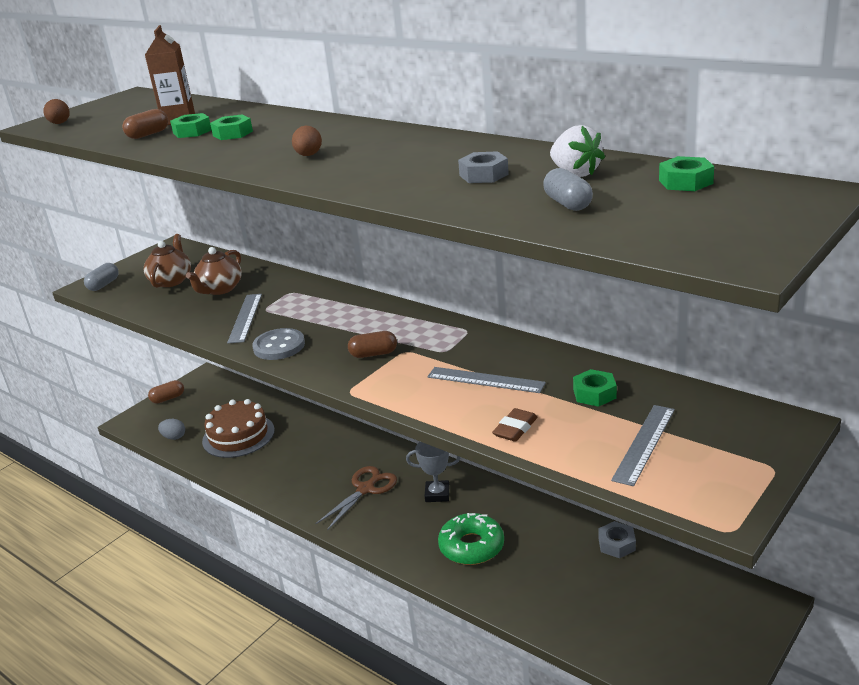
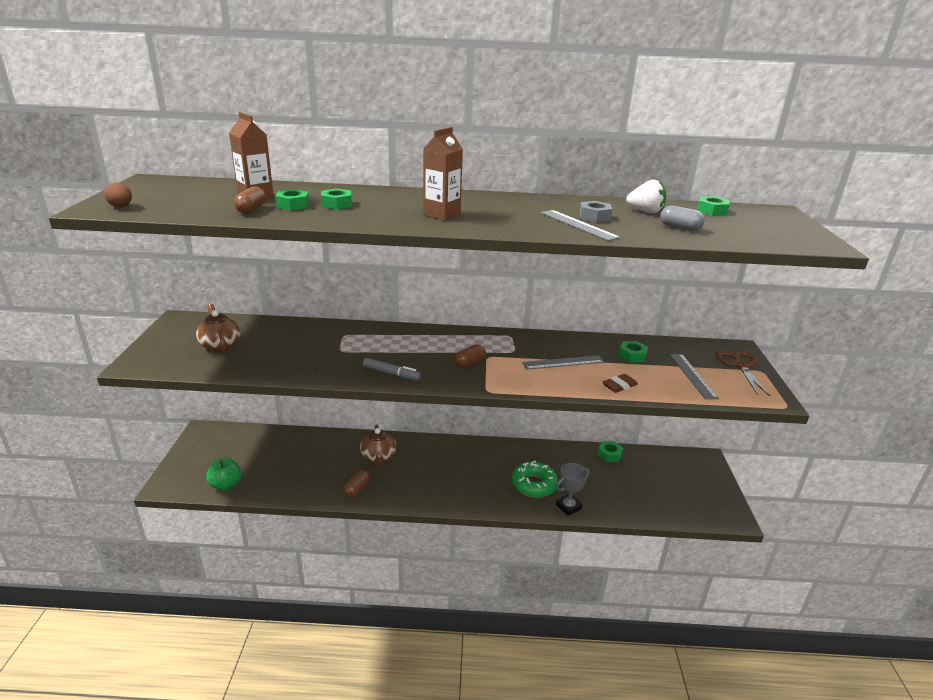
camera: 40 degrees left, 0 degrees up
(103, 285) = (151, 360): grey capsule -> none
(168, 398) = (185, 457): brown capsule -> brown capsule (357, 489)
(174, 437) = (226, 485): grey egg -> green apple
(220, 289) = (278, 343): brown teapot -> brown teapot (378, 457)
(238, 435) = (285, 467): brown cake -> none
(245, 318) = (333, 359): grey ruler -> grey ruler (578, 225)
(279, 346) = (391, 373): grey button -> grey marker
(308, 155) = (441, 214): brown egg -> brown carton
(365, 489) = (427, 473): brown scissors -> brown scissors (740, 365)
(437, 494) = (479, 460): grey trophy -> grey trophy (568, 507)
(515, 429) = (619, 386): brown eraser -> brown eraser turned 60 degrees clockwise
(616, 544) = (609, 454): grey nut -> green nut

